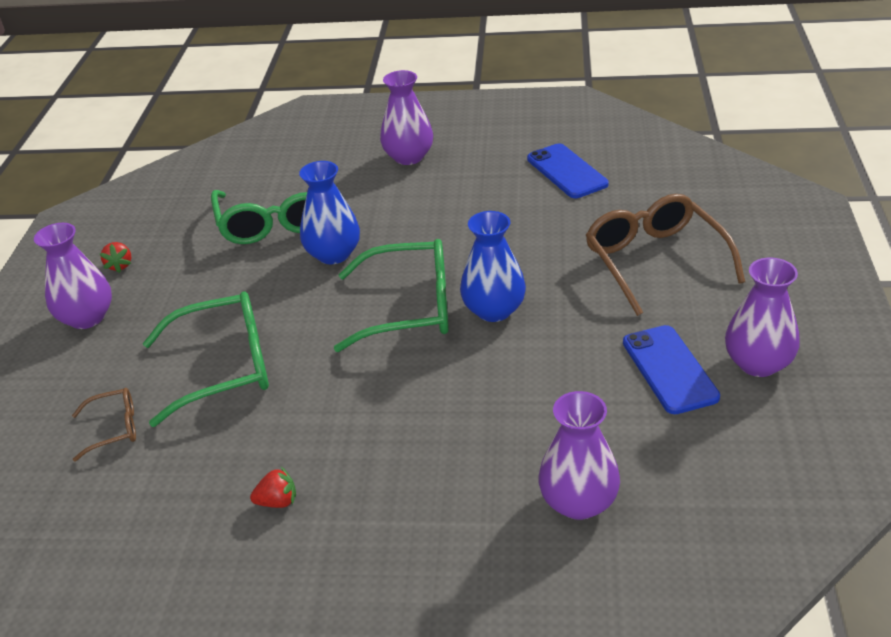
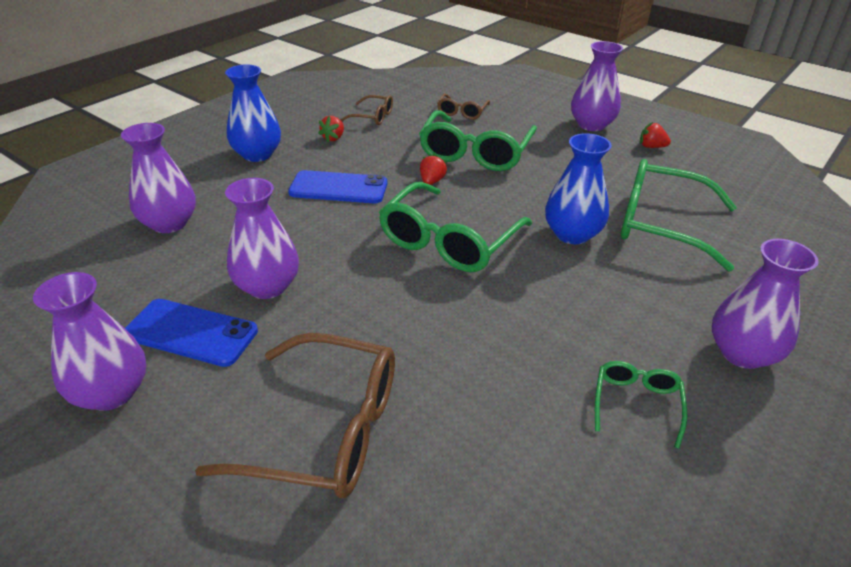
camera: 120 degrees right, 0 degrees up
(186, 503) = (372, 117): none -> brown glasses
(315, 367) = (432, 181): none -> red strawberry
(494, 310) = (391, 280): blue vase -> blue vase (257, 154)
(496, 176) = (636, 404): none -> green glasses
(567, 171) = (593, 479): blue phone -> blue phone (338, 188)
(578, 367) = (267, 286): none -> purple vase

